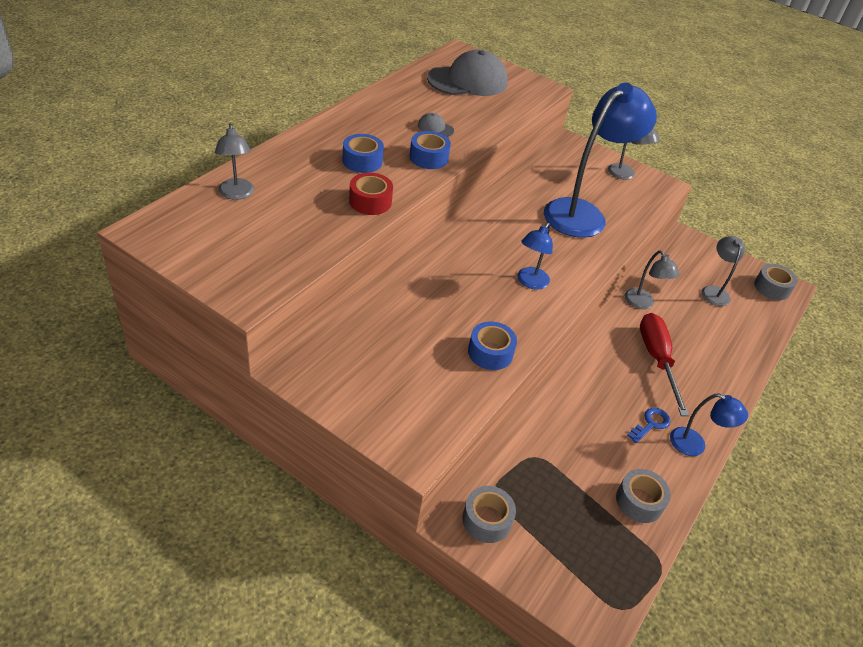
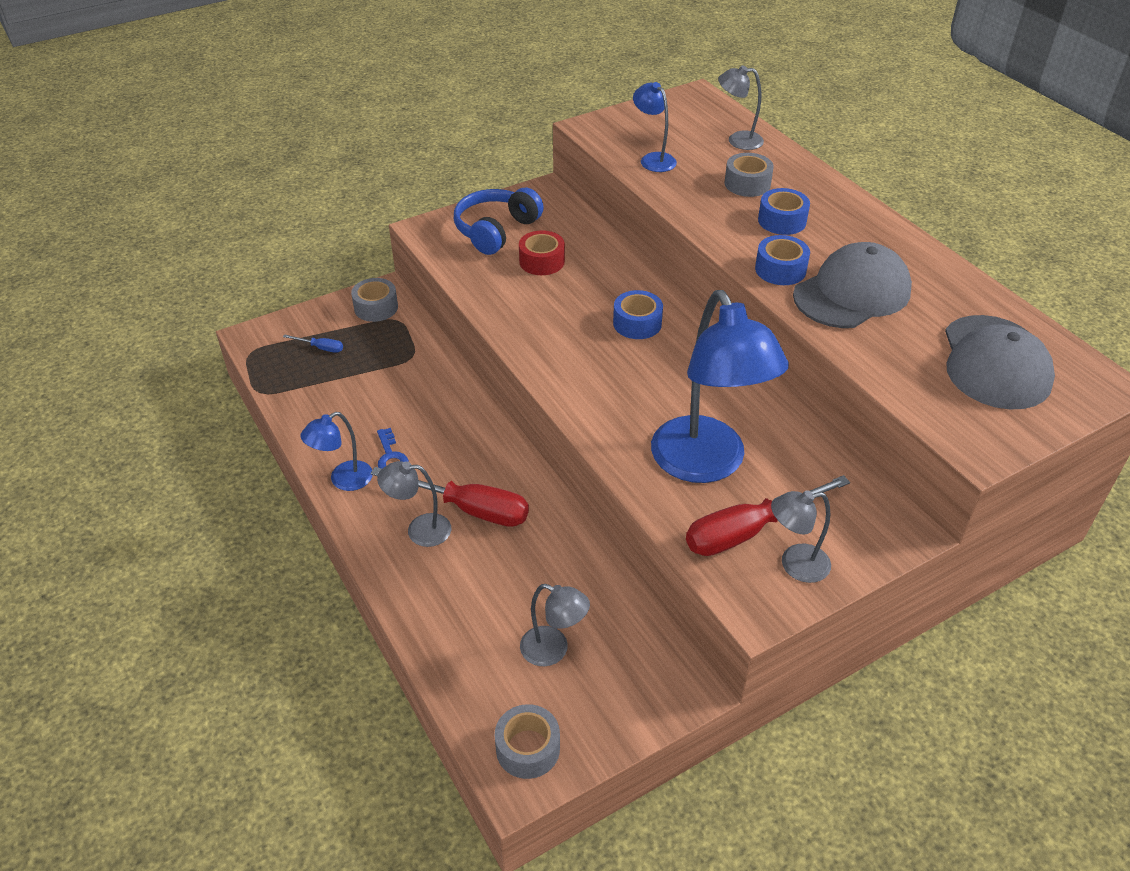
camera: 120 degrees right, 0 degrees up
(370, 201) = (702, 210): red tape -> red tape (542, 261)
(388, 390) = (496, 230): none -> blue headphones
(435, 128) = (852, 293): grey cap -> grey cap, size x2.41
(490, 352) = (504, 299): blue tape -> blue tape (637, 323)
(530, 282) = (589, 361): blue lamp -> blue lamp (653, 159)
(573, 541) = (321, 348): none -> blue screwdriver
(618, 192) = (747, 531): none -> red screwdriver
(639, 501) = (321, 405): grey tape -> grey tape (747, 184)
(642, 303) = (566, 543): grey lamp -> grey lamp (419, 530)

